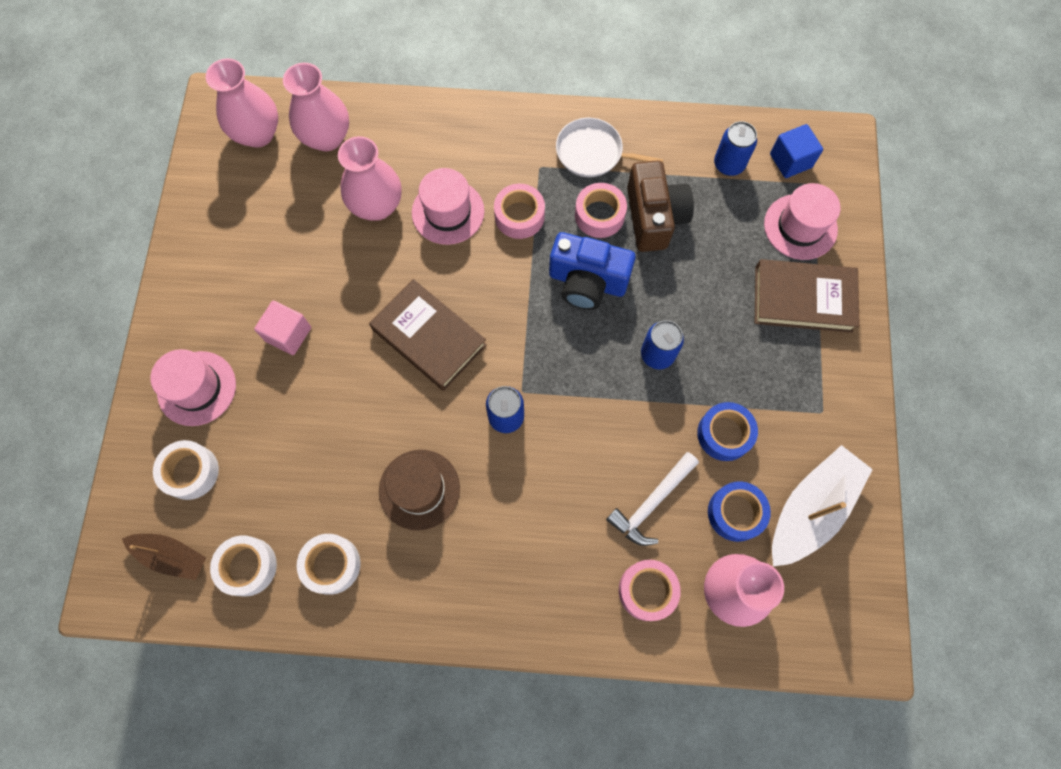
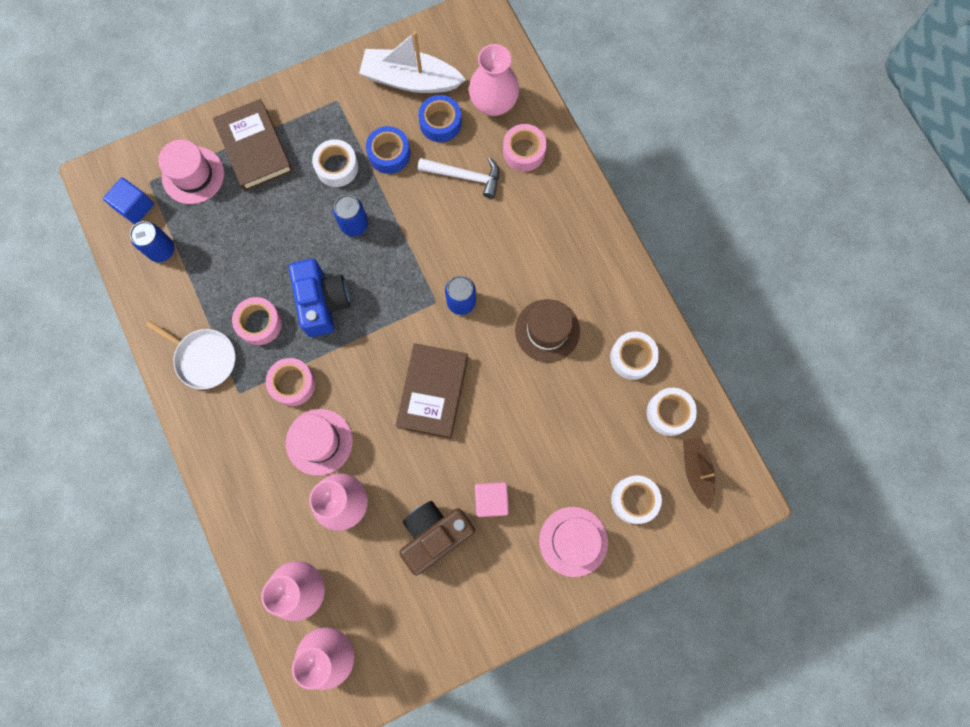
camera: 120 degrees left, 5 degrees up
(593, 153) = (204, 358): white pan -> white pan turned 45 degrees counterclockwise
(654, 217) = (240, 282): brown camera -> brown camera (435, 535)
(736, 371) = (337, 167): none -> white tape

